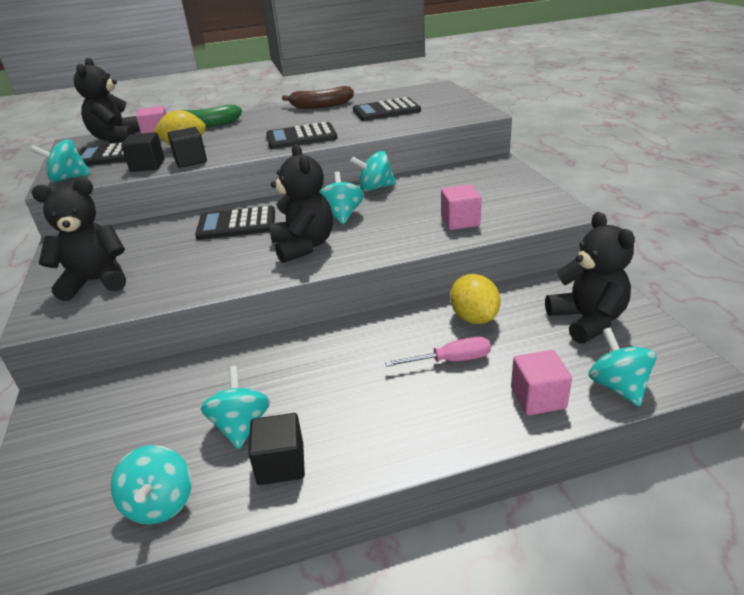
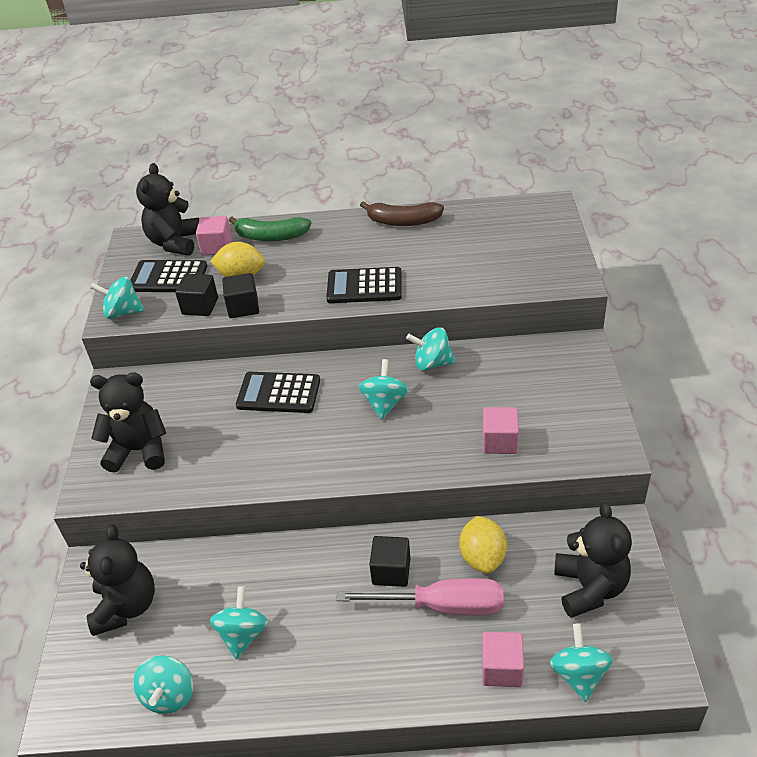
camera: 15 degrees right, 10 degrees up
(281, 464) = (266, 682): black cube -> black cube (391, 571)
(304, 246) = (335, 444): black teddy bear -> black teddy bear (126, 606)
(386, 111) = (472, 250): black calculator -> none
(451, 360) = (441, 606): pink screwdriver -> pink screwdriver, size x1.66

